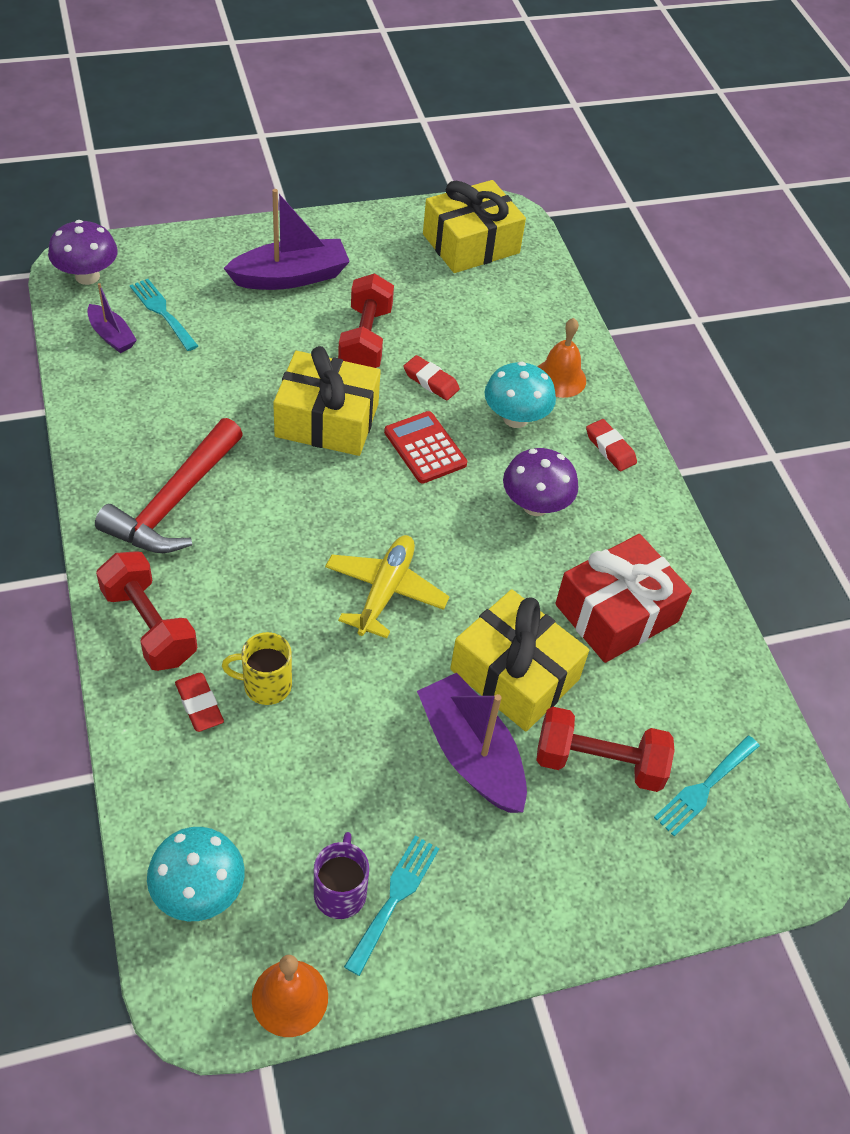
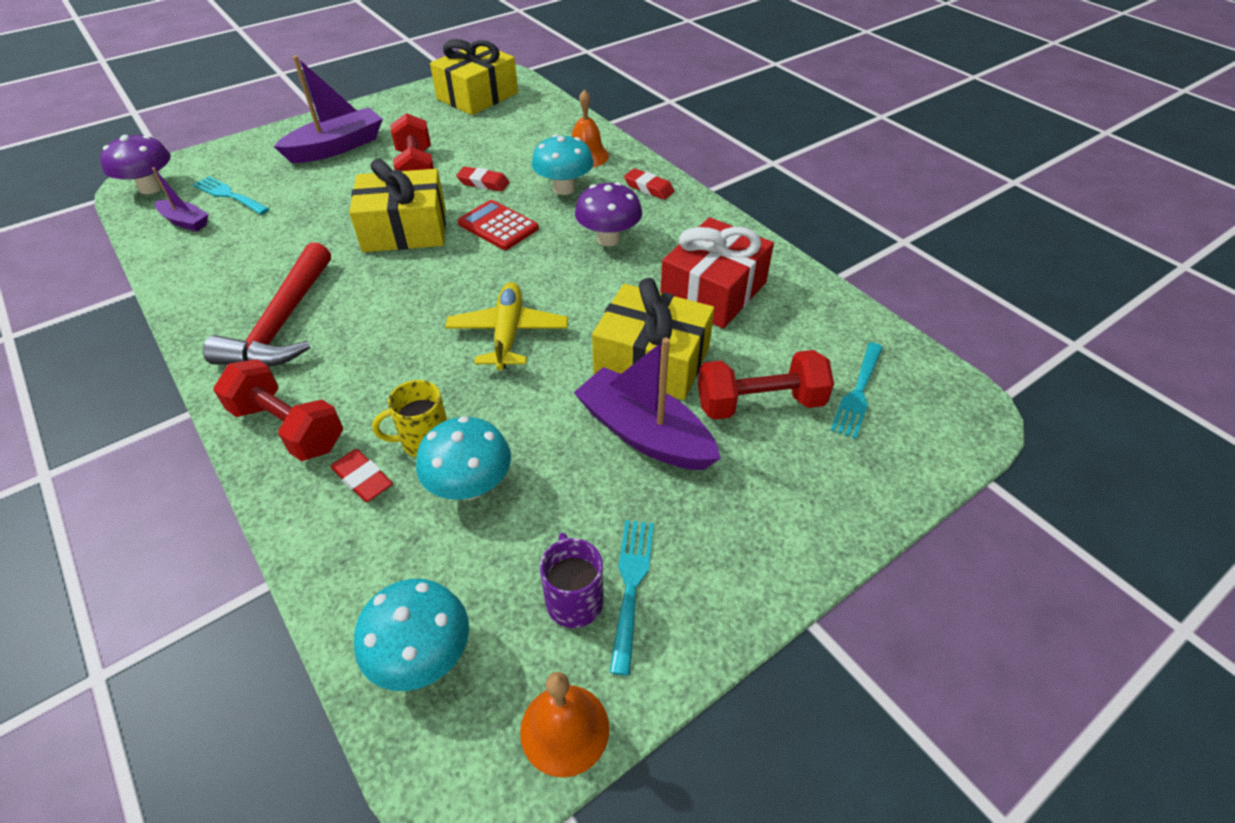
camera: 15 degrees left, 5 degrees down
(291, 748) = (470, 486): none -> turquoise mushroom

